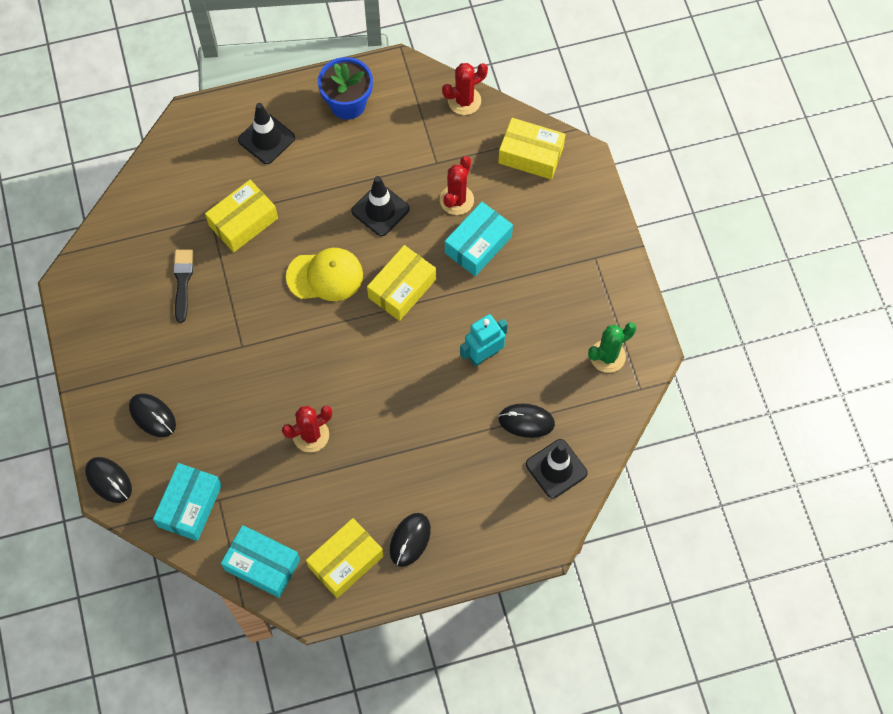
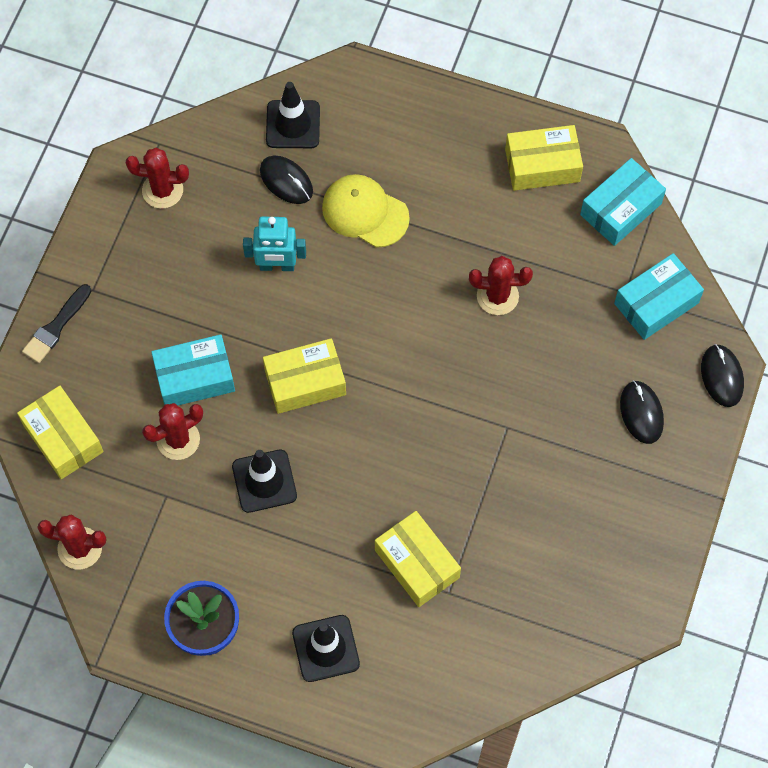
camera: 145 degrees left, 0 degrees up
(182, 281) = (524, 537): black brush -> black brush (56, 327)
(243, 222) = (417, 564): yellow box -> yellow box turned 60 degrees clockwise
(262, 565) = (621, 209): turquoise box -> turquoise box turned 75 degrees clockwise
(325, 276) = (372, 446): yellow cap -> yellow cap (365, 212)
(410, 540) = (471, 147): black mouse -> none
(607, 356) = (162, 190): green cactus -> red cactus

